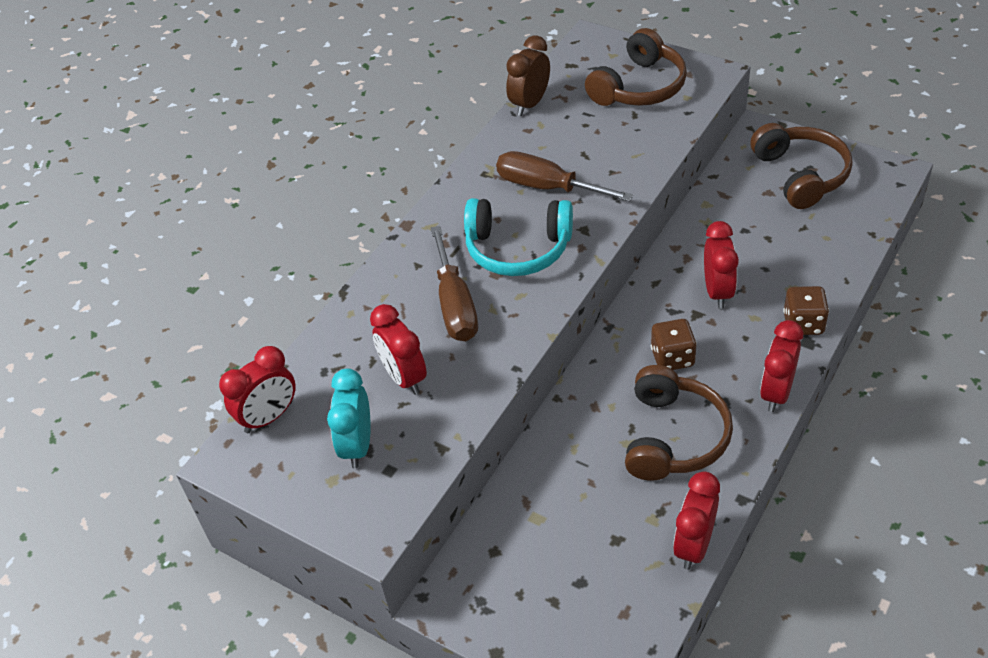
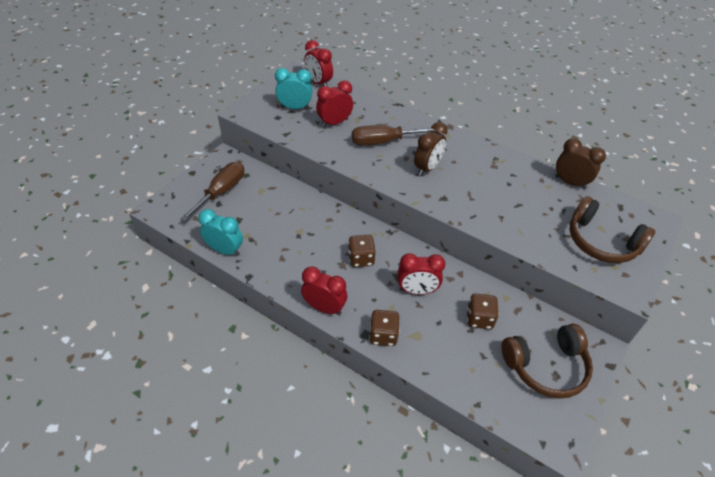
camera: 85 degrees right, 0 degrees up
(518, 248) = (427, 168): turquoise headphones -> brown clock
(547, 187) = (484, 184): brown screwdriver -> brown screwdriver (221, 192)
(673, 437) = (300, 251): brown headphones -> none
(693, 545) = (225, 250): red clock -> turquoise clock
(748, 229) = (479, 319): none -> brown dice

